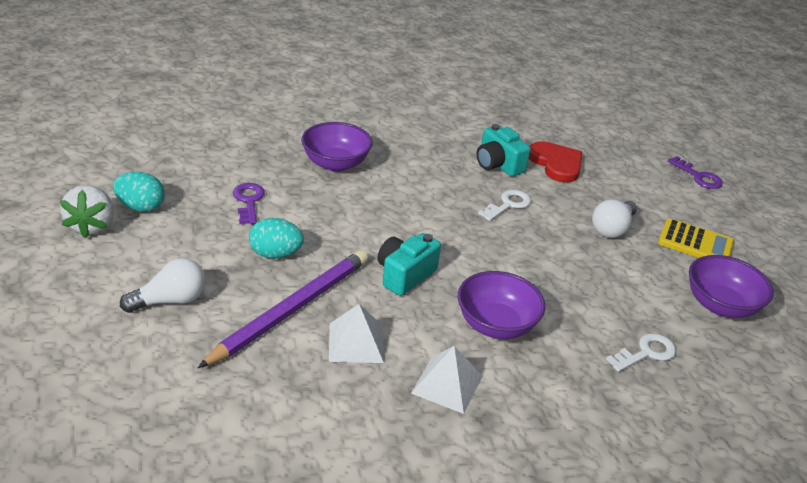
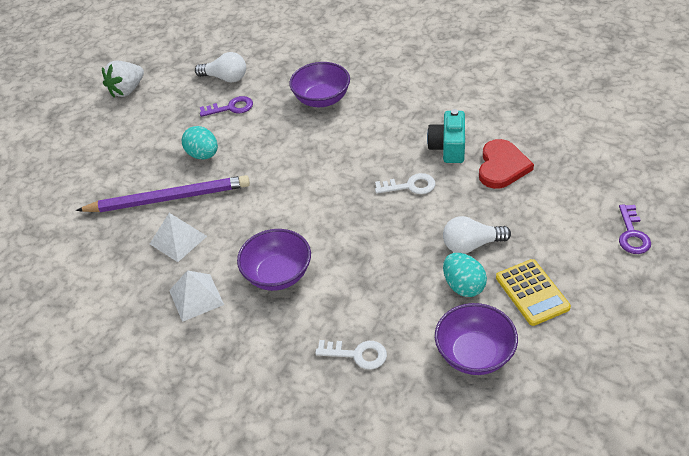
camera: 50 degrees right, 10 degrees up
(141, 207) = (165, 87): turquoise egg -> turquoise egg (463, 286)
(170, 300) = (113, 160): white light bulb -> white light bulb (225, 78)
(248, 201) = (231, 108): purple key -> purple key turned 45 degrees clockwise
(405, 275) = (264, 208): turquoise camera -> none

